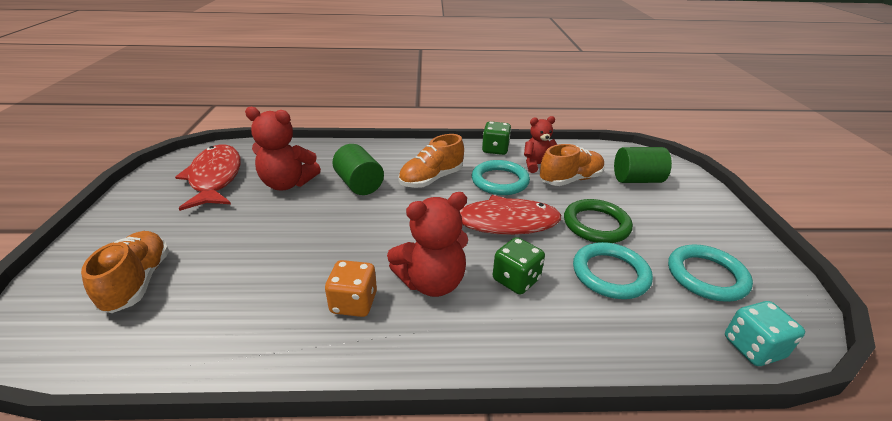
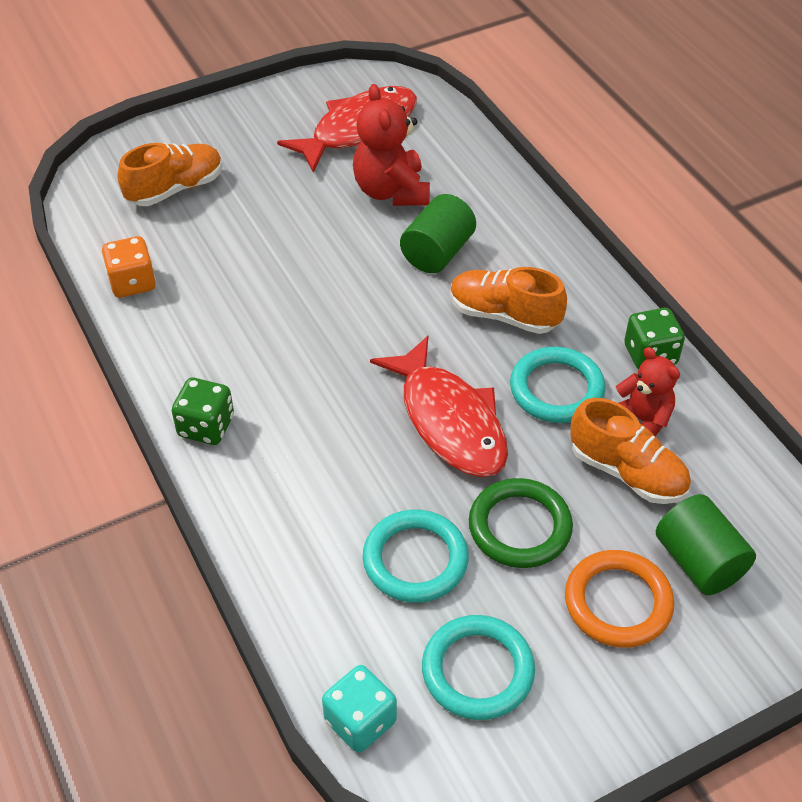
camera: 65 degrees right, 15 degrees up
(354, 303) = (233, 347): orange dice -> orange dice (132, 283)
(432, 282) = (298, 395): red teddy bear -> none
(516, 280) = (347, 468): green dice -> green dice (206, 426)
(659, 210) = (618, 602): none -> orange ring

